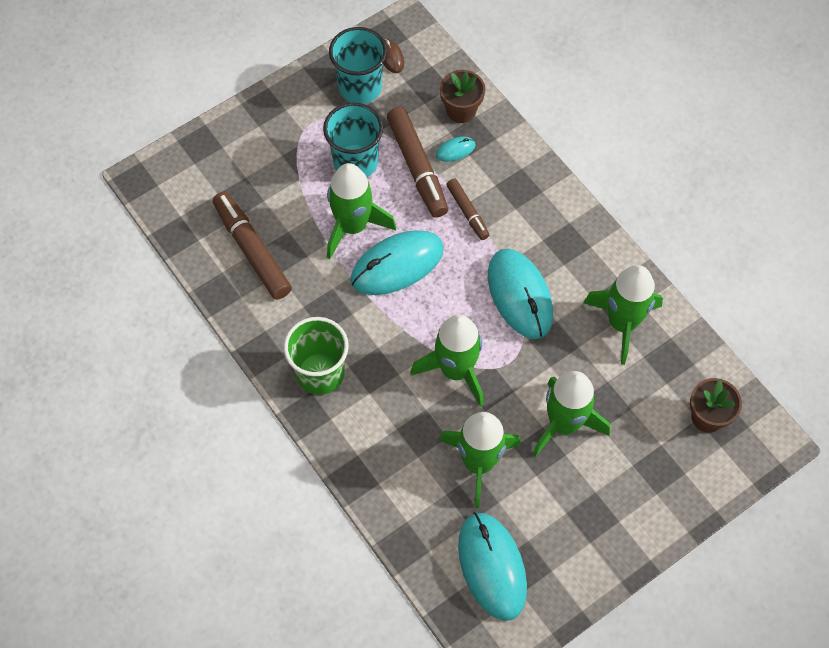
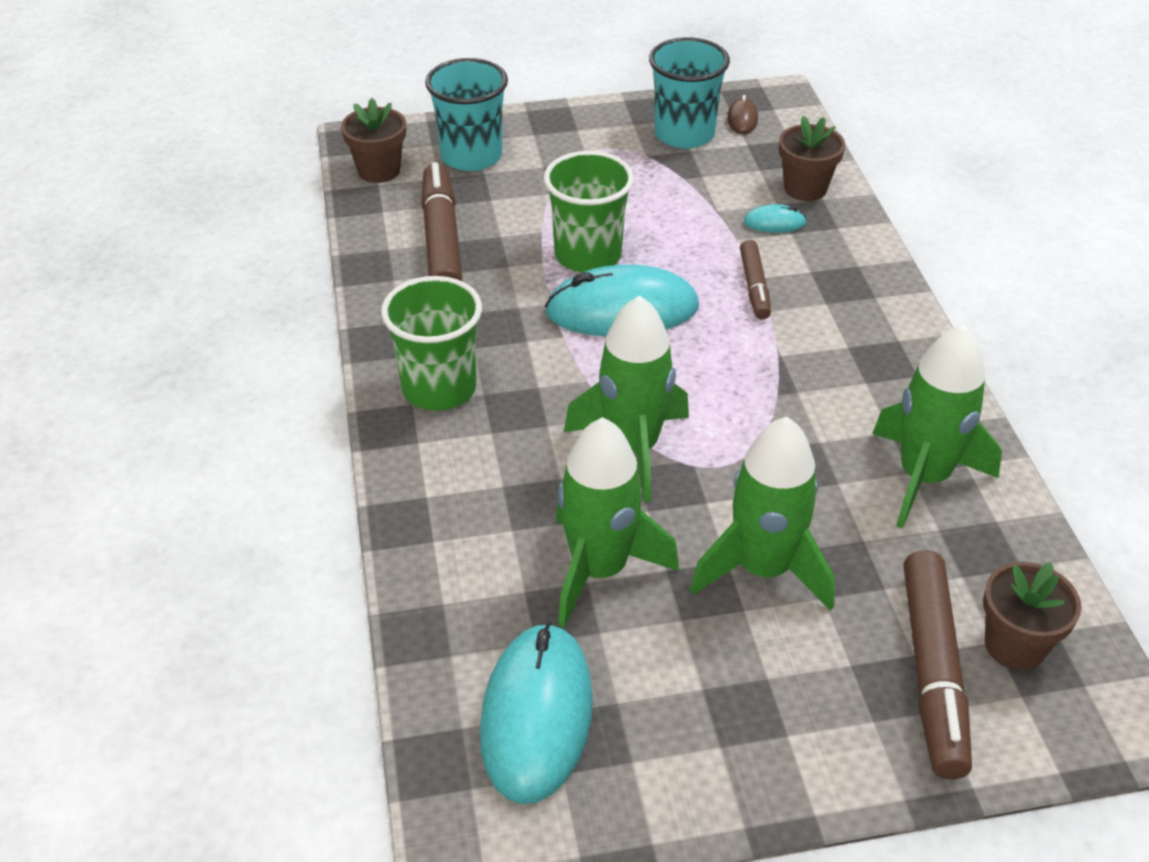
camera: 25 degrees right, 20 degrees down
(173, 203) = (379, 170): none -> brown flower pot
(353, 226) = (588, 255): green rocket -> green cup
(355, 162) = (633, 197): turquoise cup -> turquoise cup (471, 156)
(417, 167) = (712, 224): brown marker -> brown marker (932, 672)
(519, 295) = (779, 395): turquoise mouse -> none

